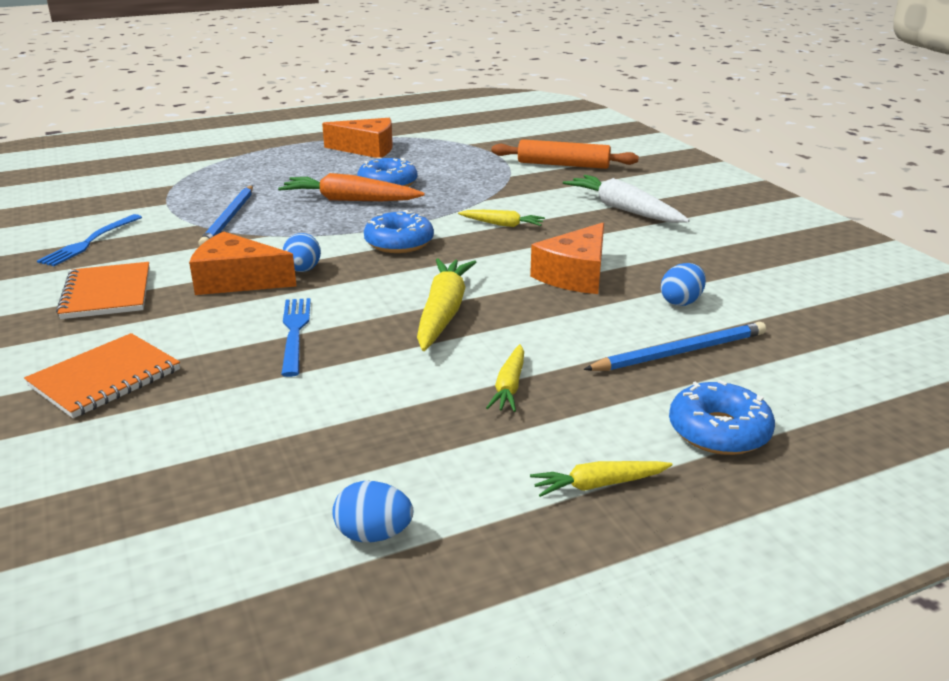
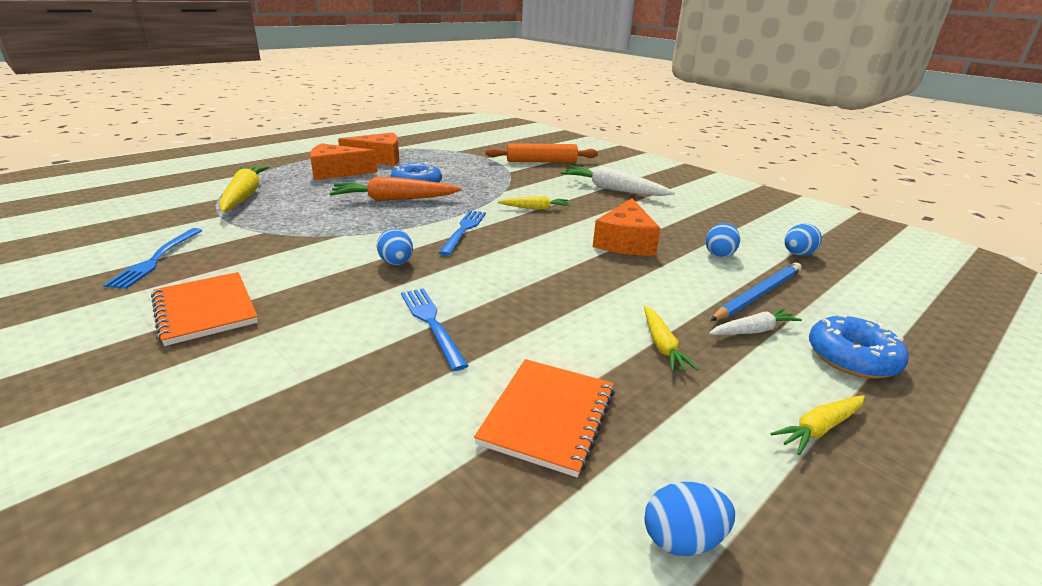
camera: 20 degrees left, 0 degrees up
(105, 378) = (257, 407): orange notebook -> orange notebook (548, 416)
(229, 219) = (293, 224): blue pencil -> none
(237, 280) = (338, 280): orange cheese -> orange cheese (336, 172)
(399, 242) = (464, 230): blue donut -> blue fork
(443, 313) = (550, 286): yellow carrot -> yellow carrot (244, 196)
(629, 388) = (753, 331): none -> white carrot
(789, 314) = (797, 254): none -> blue egg

